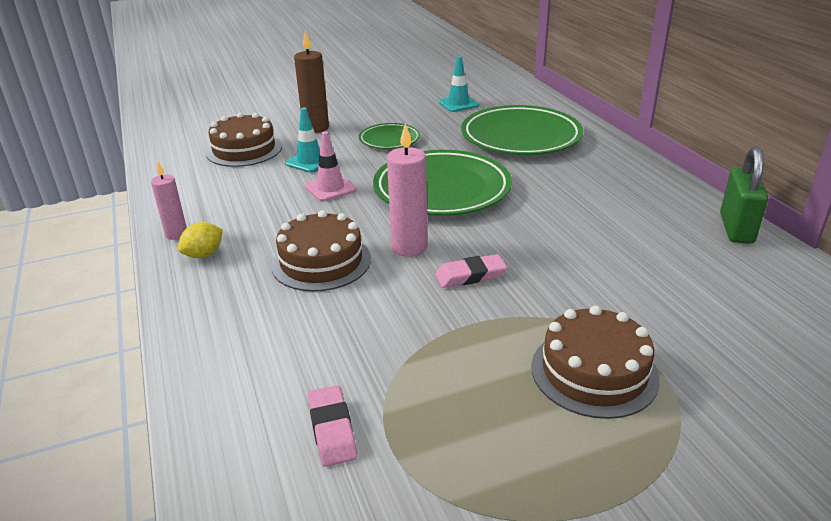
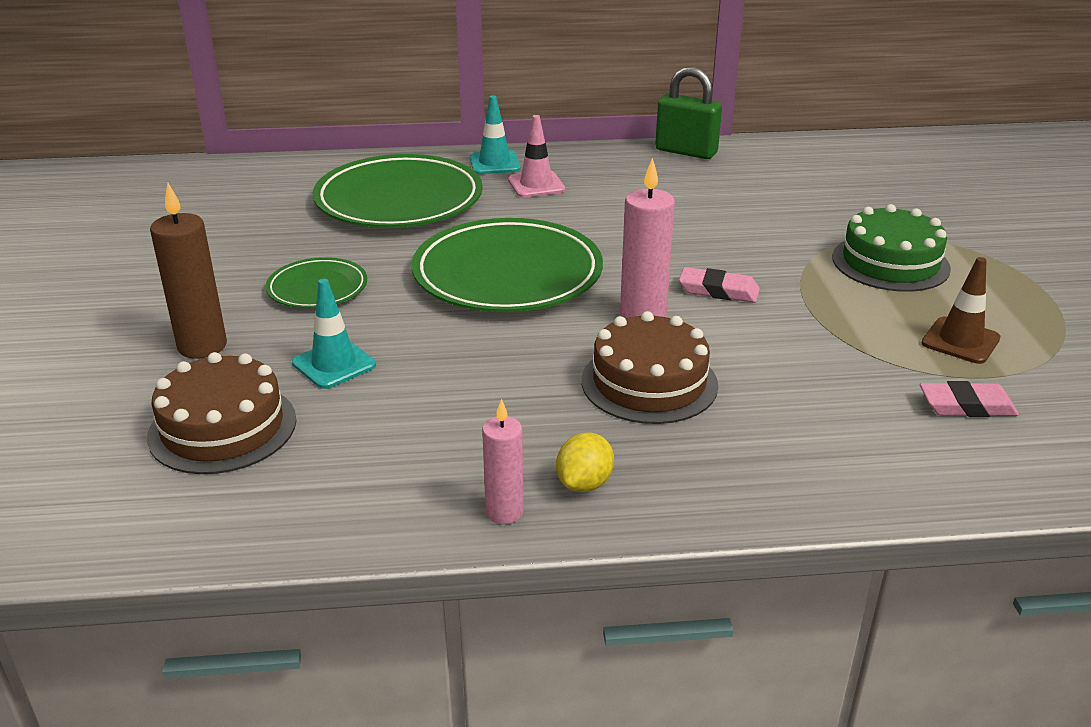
camera: 75 degrees left, 0 degrees up
(204, 254) = (584, 483): yellow lemon -> yellow lemon turned 60 degrees clockwise
(330, 188) = (444, 355): pink traffic cone -> pink traffic cone (536, 185)
(452, 426) = (960, 341): none -> brown traffic cone
(458, 104) = (243, 219): turquoise traffic cone -> turquoise traffic cone (494, 163)
(470, 275) = (718, 291): pink eraser -> pink eraser turned 75 degrees counterclockwise
(594, 372) = (890, 263): brown cake -> green cake

